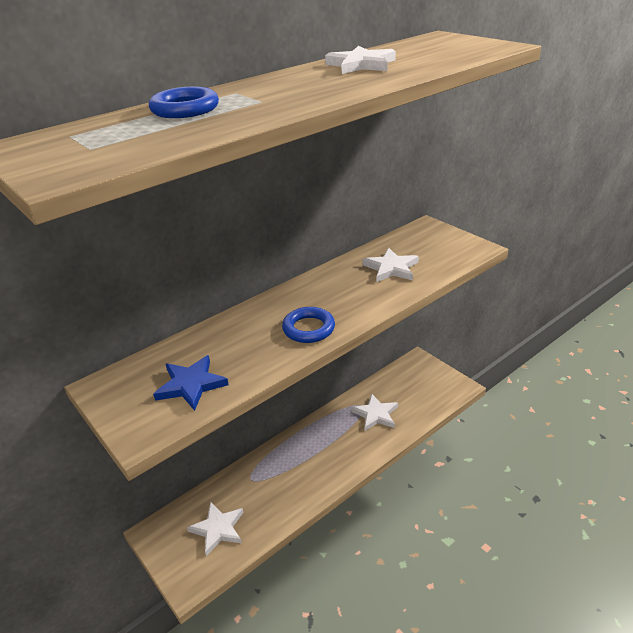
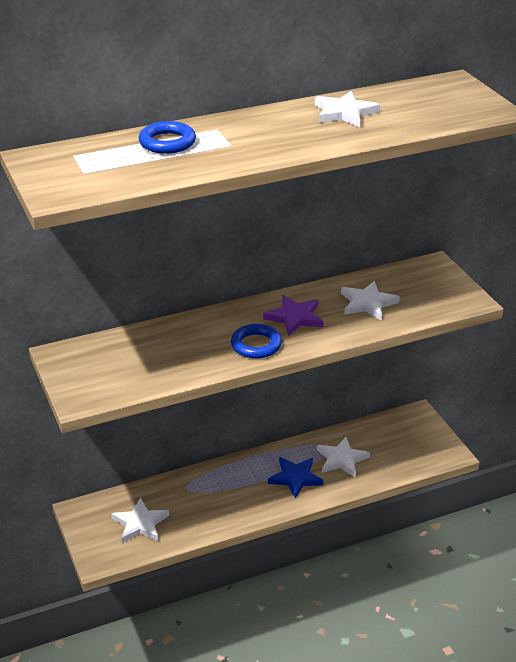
camera: 15 degrees right, 0 degrees up
(191, 385) = (133, 370): blue star -> blue star (295, 478)
(332, 294) = (294, 317): none -> purple star

